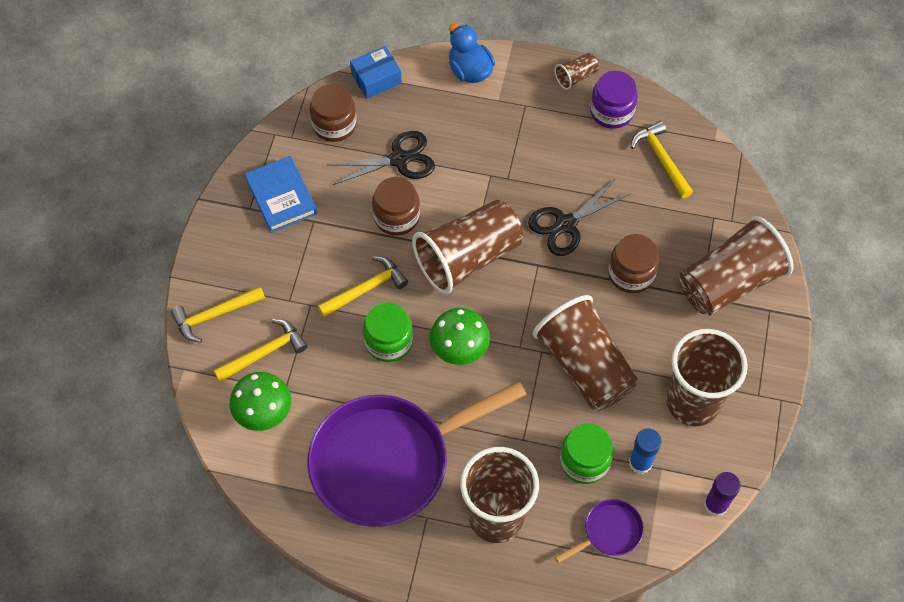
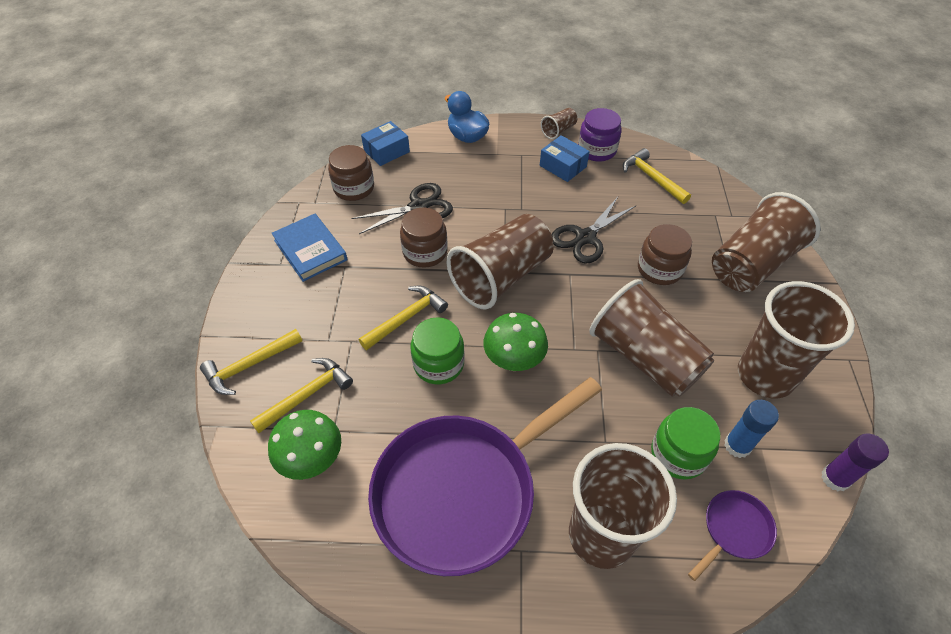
camera: 10 degrees left, 10 degrees down
(567, 128) = (563, 166): none -> blue box

